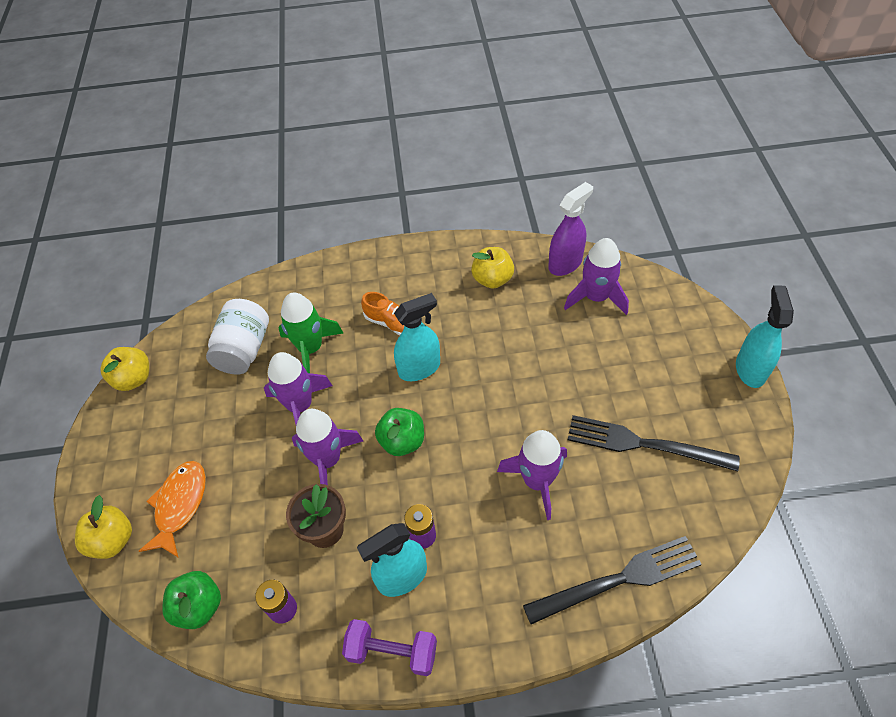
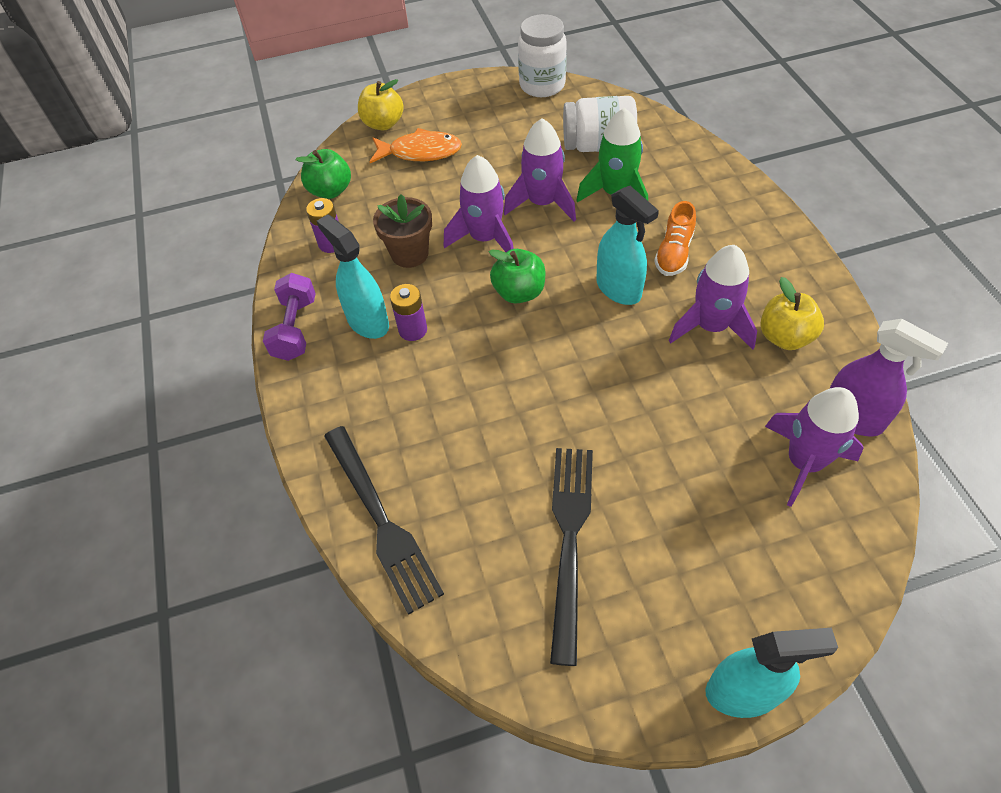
camera: 80 degrees right, 0 degrees up
(134, 379) = (542, 85): yellow apple -> white jar
(537, 481) = (493, 424): purple rocket -> purple rocket (711, 326)

